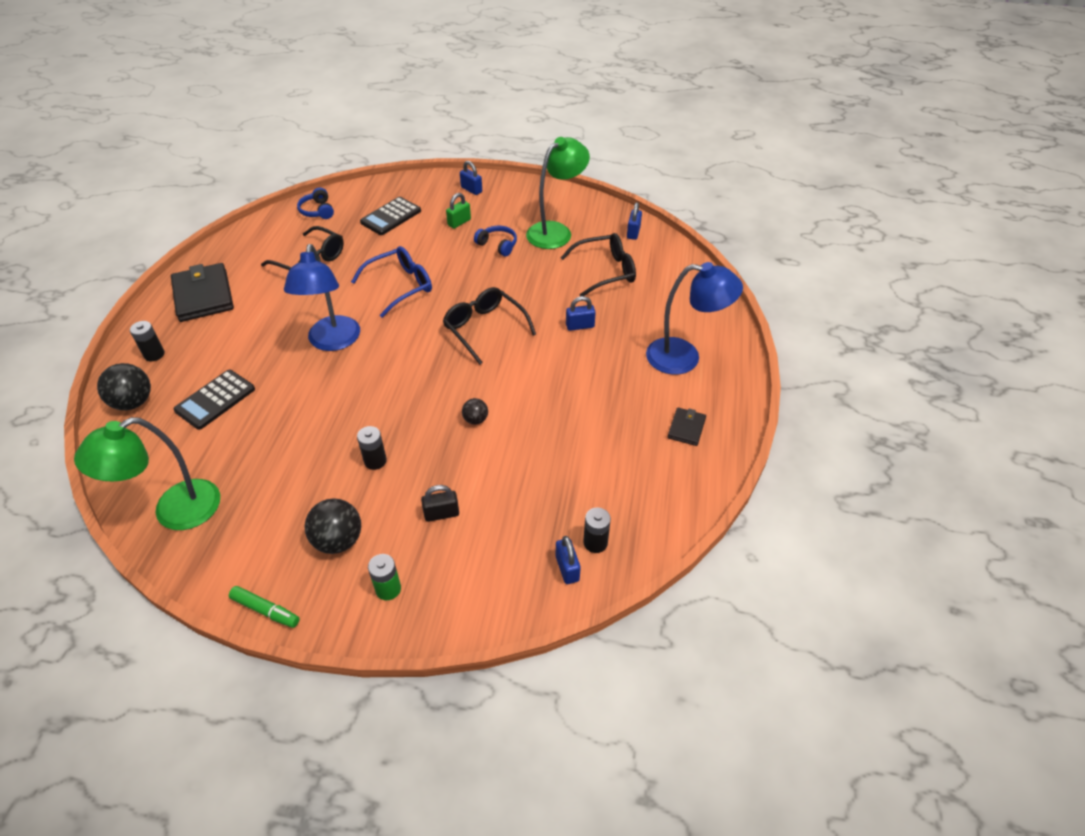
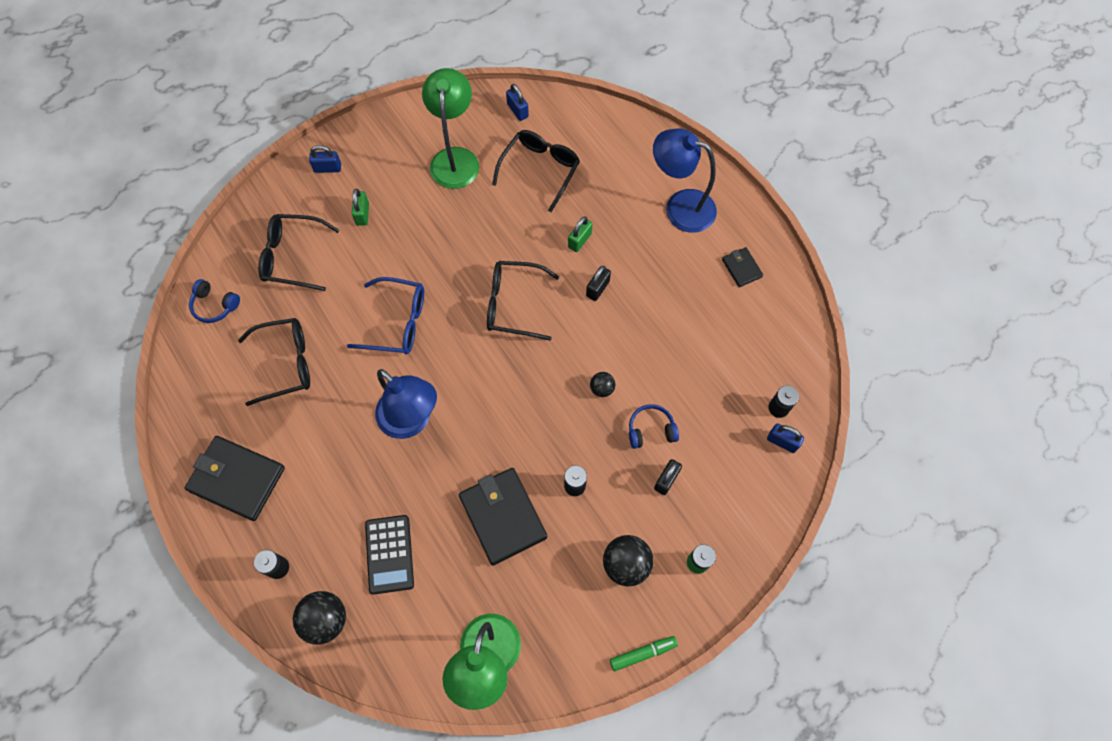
camera: 45 degrees left, 20 degrees up
(305, 438) = (503, 517): none -> black wallet
(391, 217) = (293, 257): black calculator -> black glasses
(400, 286) = (396, 322): blue glasses -> blue glasses turned 90 degrees clockwise
(498, 245) = (425, 212): blue headphones -> blue headphones (651, 430)
(554, 361) = (597, 288): none -> black padlock
(580, 326) = (579, 240): blue padlock -> green padlock
(684, 357) = (680, 207): blue lamp -> blue lamp turned 120 degrees counterclockwise

